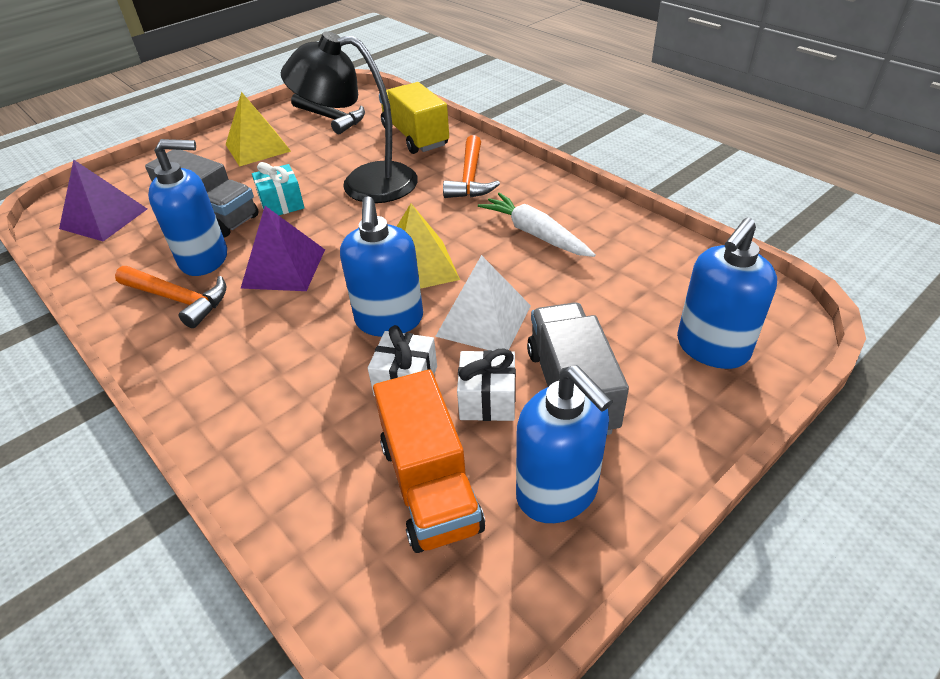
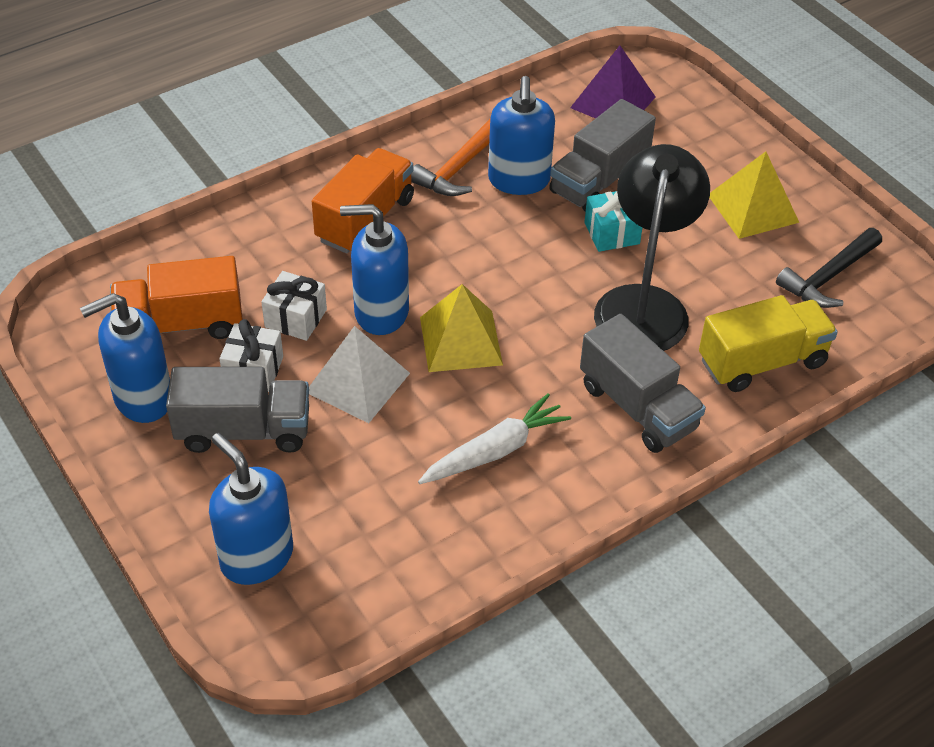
camera: 95 degrees right, 5 degrees up
(251, 354) = (365, 220): none -> orange truck
(284, 268) = (487, 237): purple pyramid -> none
(470, 178) = (637, 407): orange hammer -> grey truck

